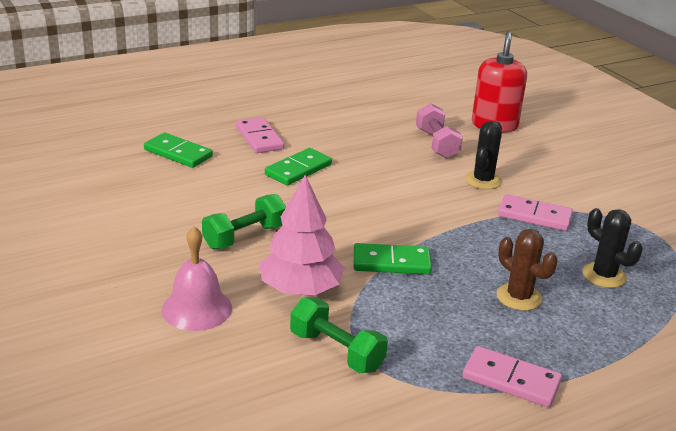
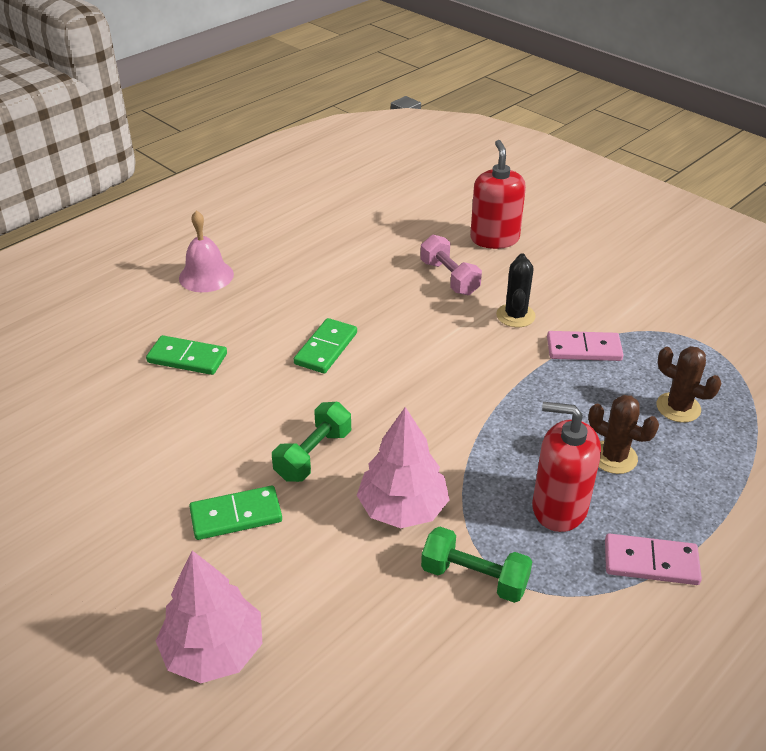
camera: 15 degrees left, 10 degrees up
(83, 345) = (214, 650): none -> pink tree
(197, 308) = (309, 565): pink bell -> pink bell (206, 276)
(259, 138) = (265, 315): pink domino -> none
(391, 262) = (475, 448): green domino -> green domino (236, 516)
(445, 321) = (559, 507): none -> red soap dispenser
(604, 275) = (678, 407): black cactus -> brown cactus

